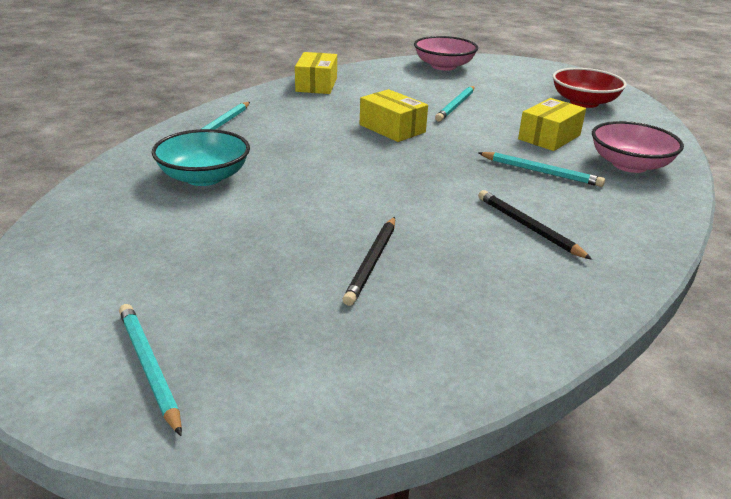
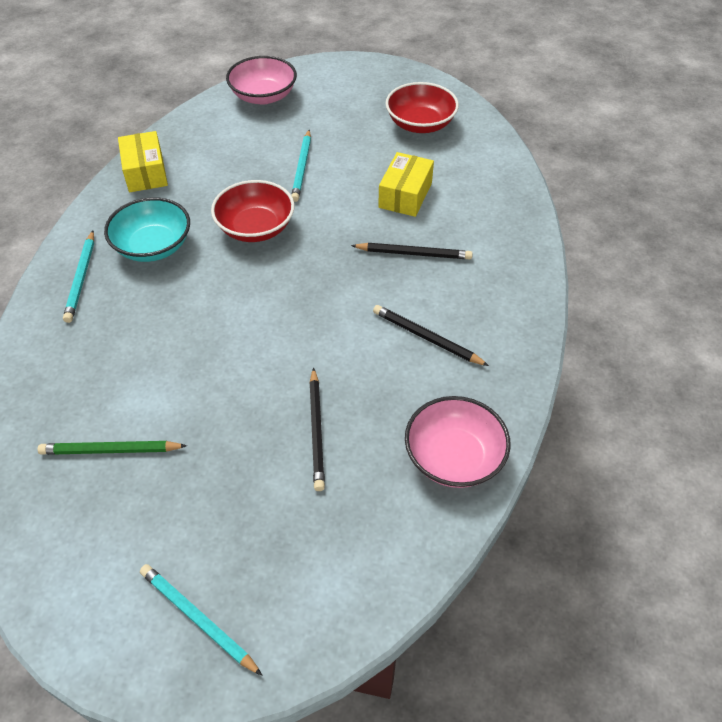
camera: 20 degrees left, 20 degrees up
(162, 225) = (111, 450): none -> green pencil
(204, 177) = (111, 367): turquoise bowl -> turquoise bowl (153, 246)
(392, 128) = (255, 227): yellow box -> red bowl
(541, 172) = (413, 253): turquoise pencil -> black pencil
(629, 165) = (485, 217): pink bowl -> pink bowl (454, 457)

